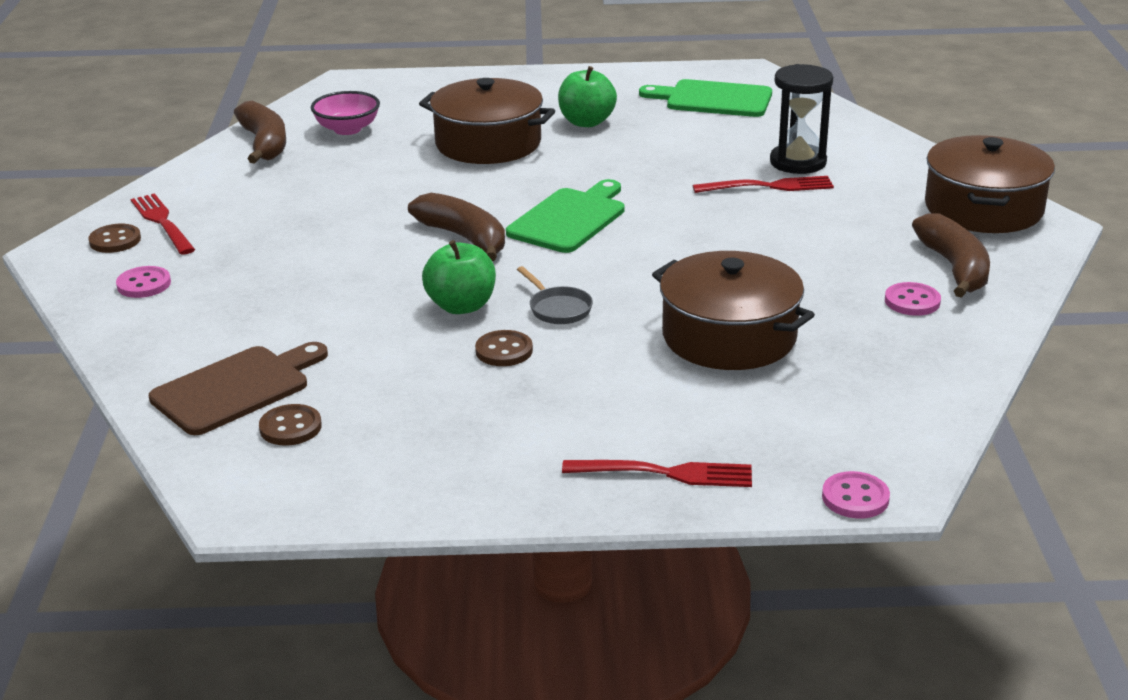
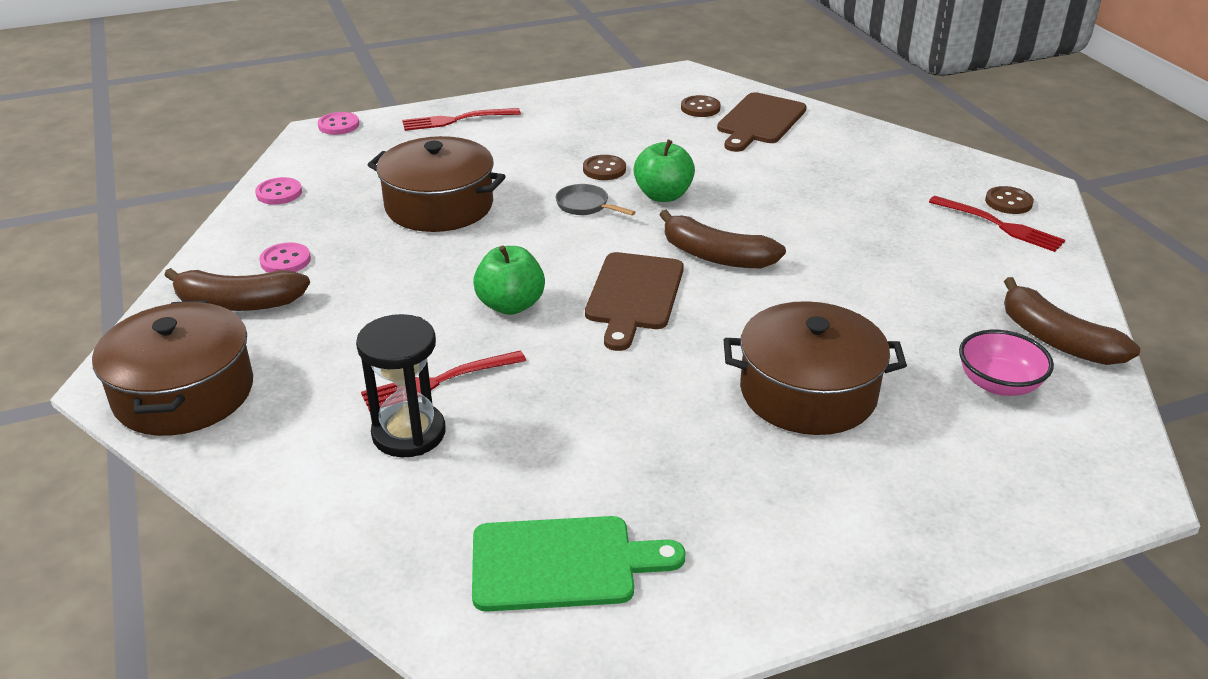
camera: 160 degrees right, 5 degrees up
(144, 284) = (924, 172): pink button -> pink button (279, 193)
(569, 219) = (634, 295): green cutting board -> brown cutting board
(586, 122) = (717, 462): green apple -> green apple (510, 305)
(954, 268) = (238, 303): brown banana -> brown banana turned 60 degrees counterclockwise

